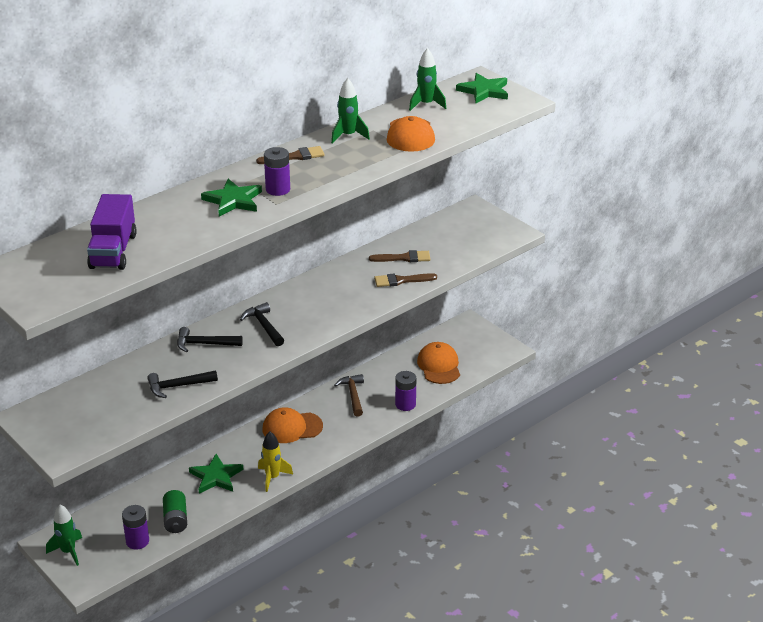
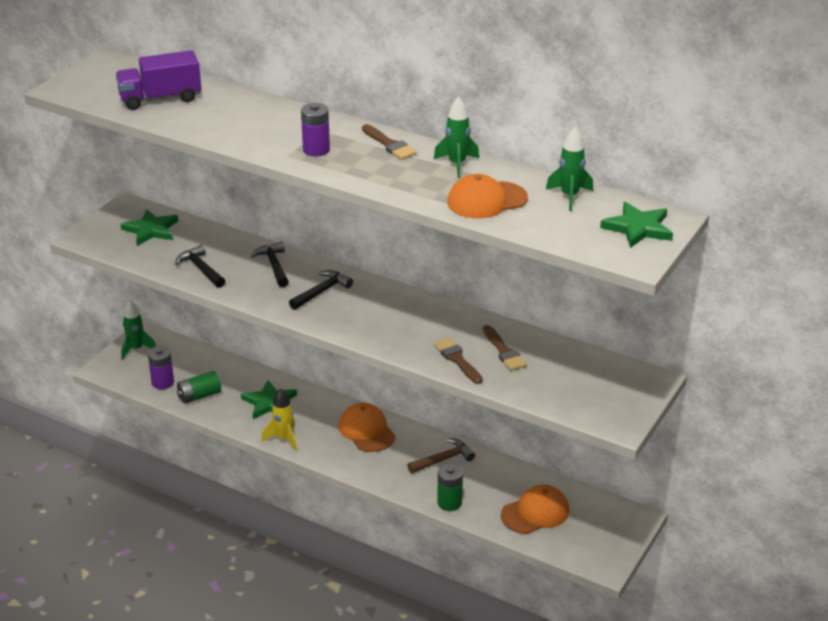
camera: 70 degrees right, 0 degrees up
(233, 200) = (281, 132): green star -> green star (151, 230)
(405, 404) = (449, 503): purple battery -> green battery

